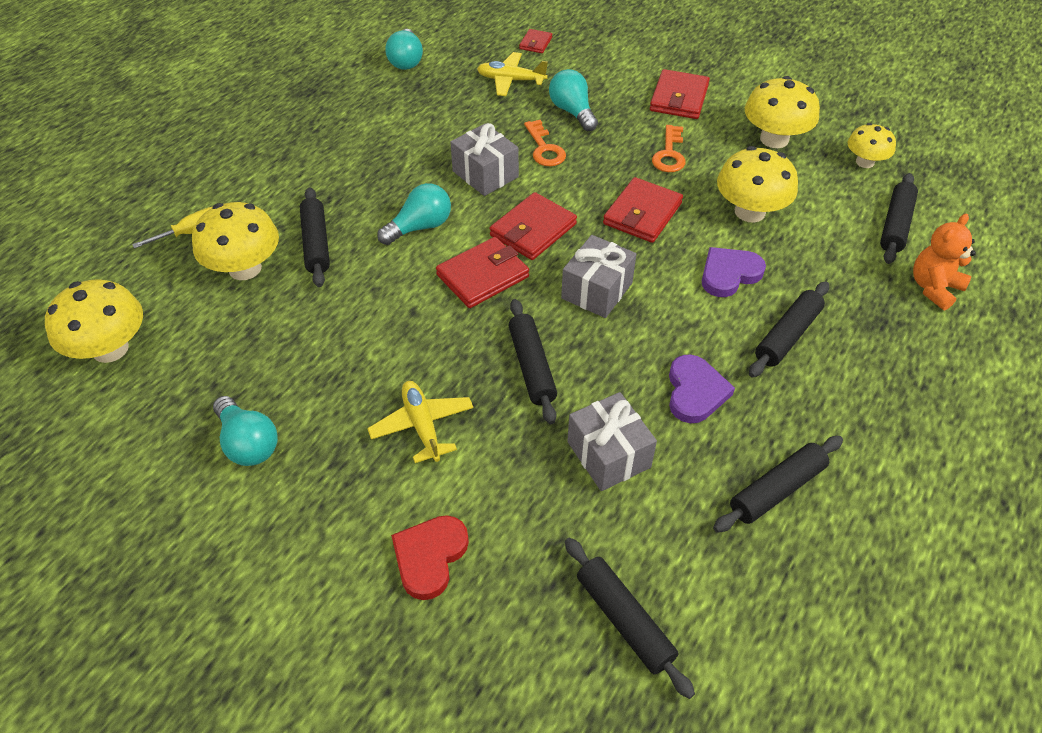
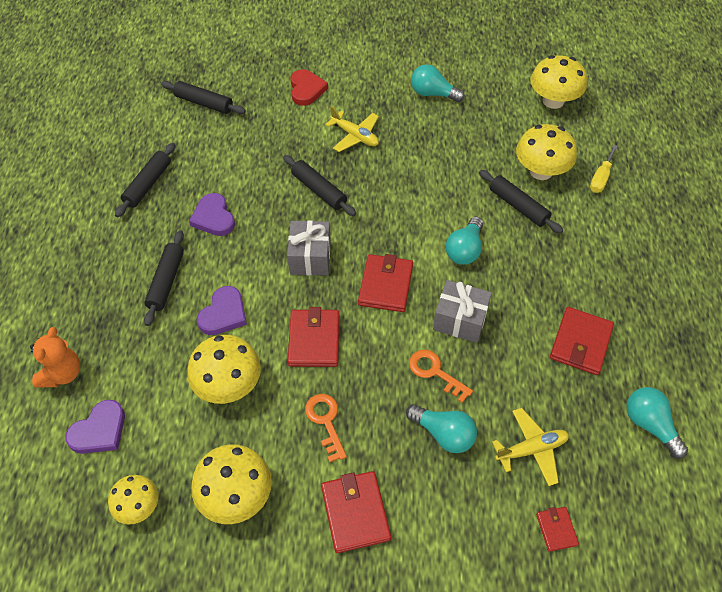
camera: 150 degrees right, 5 degrees up
(483, 276) = (392, 233): red wallet -> red wallet (580, 343)
(608, 454) = (247, 164): grey gift -> none
(895, 225) = (99, 431): black rolling pin -> purple heart

